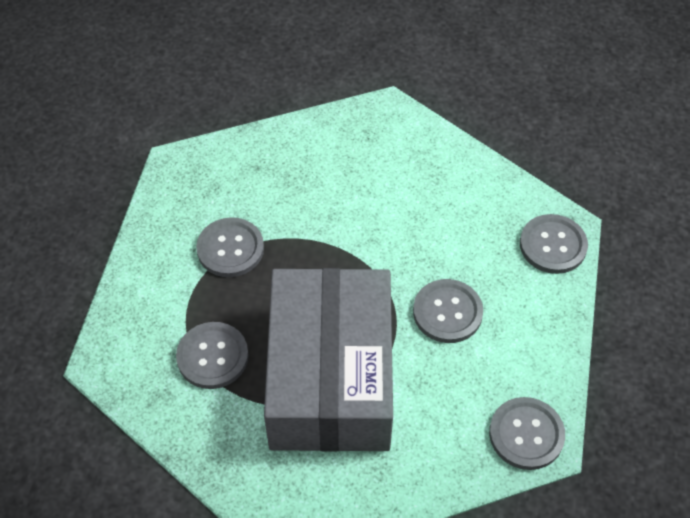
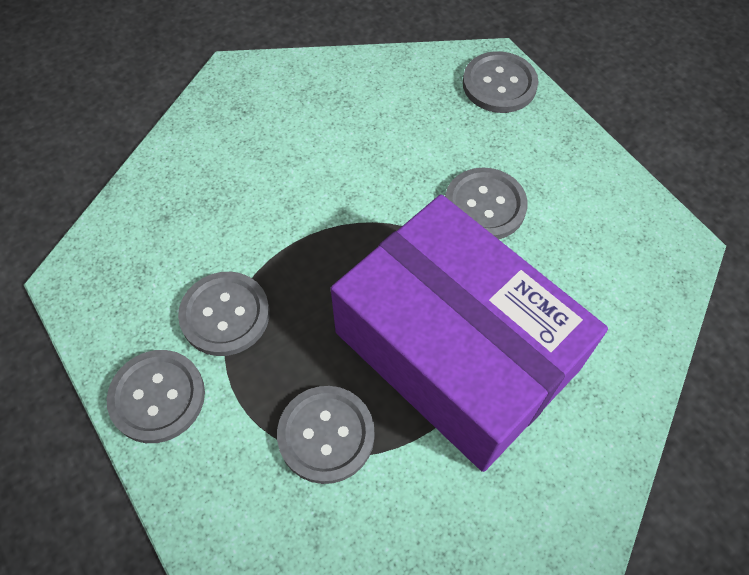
camera: 45 degrees left, 5 degrees up
(330, 377) = (456, 350): grey box -> purple box
(526, 434) = (659, 252): grey button -> grey button (157, 397)

